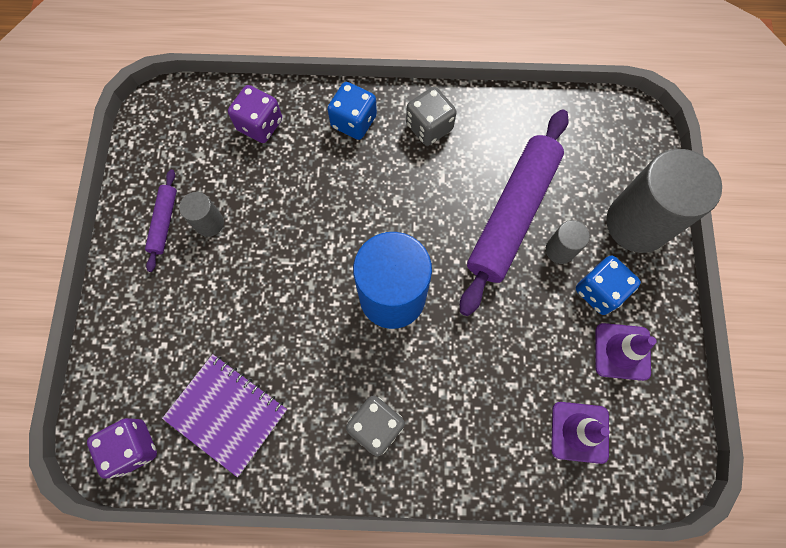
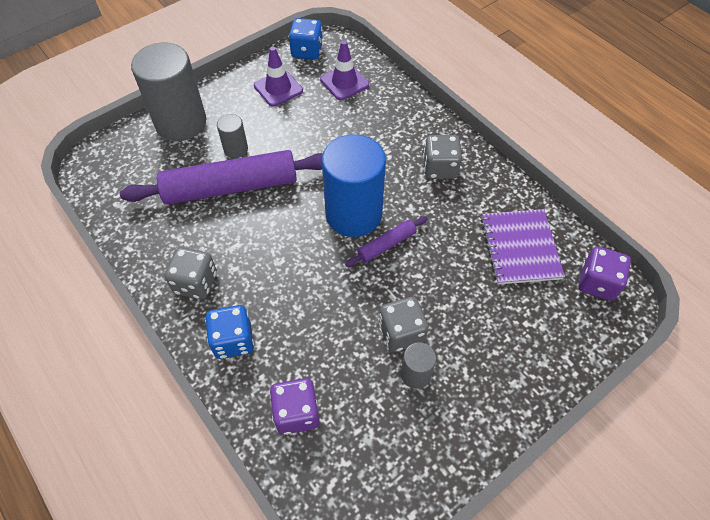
camera: 130 degrees left, 15 degrees down
(164, 222) = (448, 410): purple rolling pin -> purple rolling pin (386, 245)
(249, 241) = (401, 333): none -> grey dice
(599, 291) = (247, 116): blue dice -> blue dice (307, 51)

